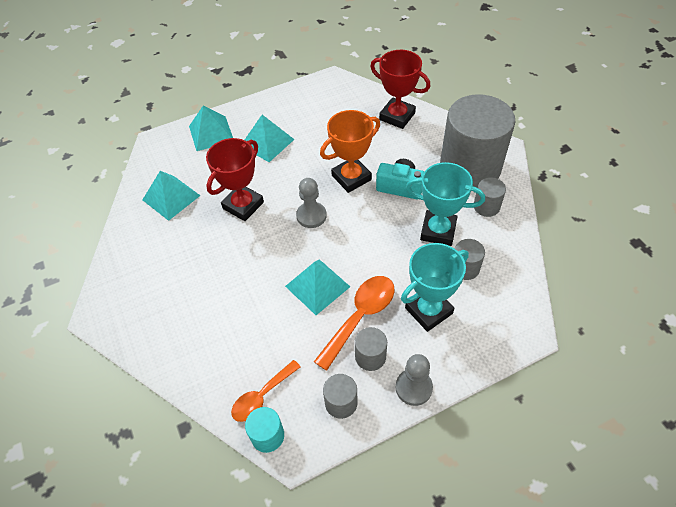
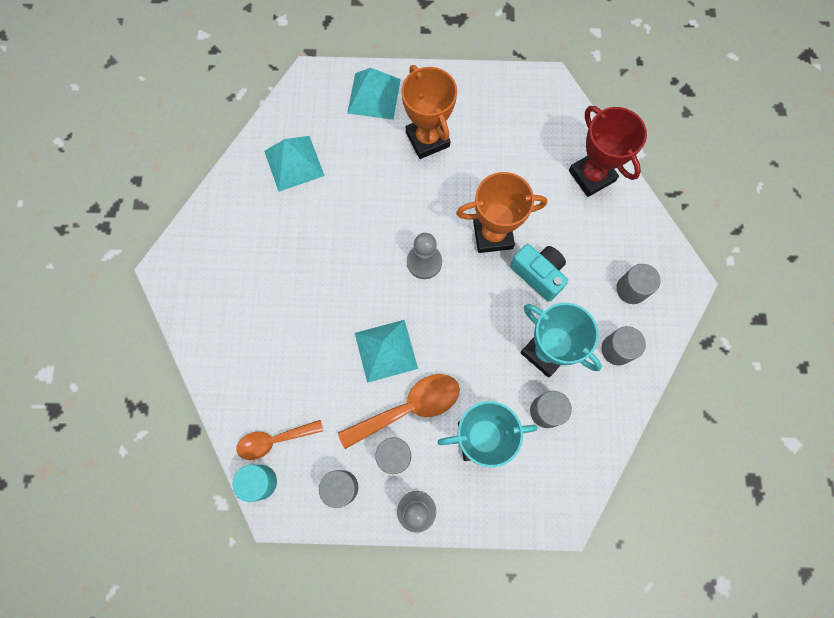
camera: 25 degrees right, 20 degrees up
(243, 205) = (361, 211): red trophy -> none
(267, 142) = (427, 139): turquoise pyramid -> orange trophy
(470, 167) = (631, 289): grey cylinder -> grey cylinder, size x0.41

